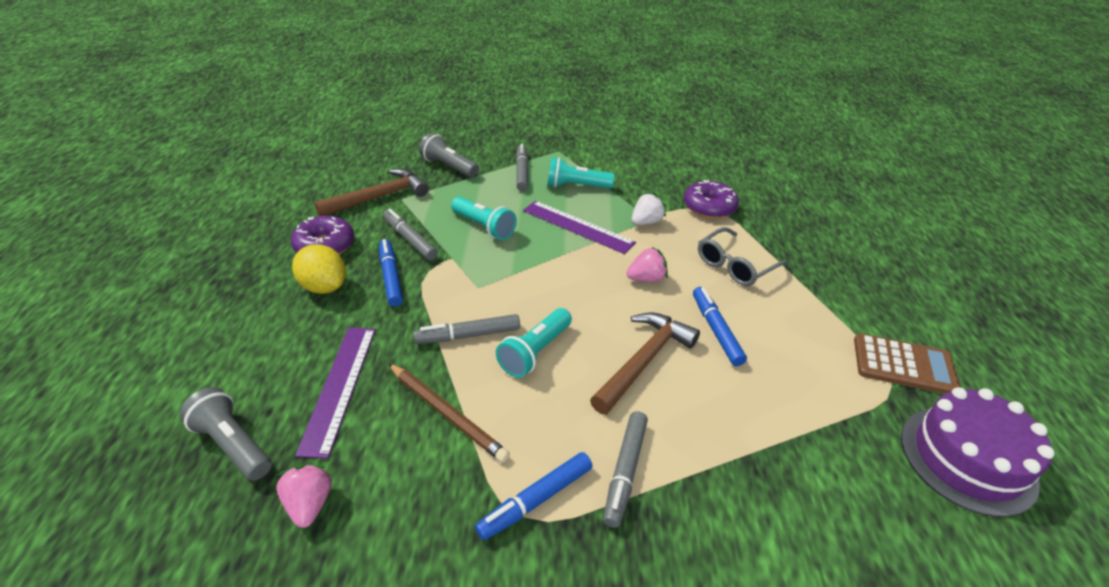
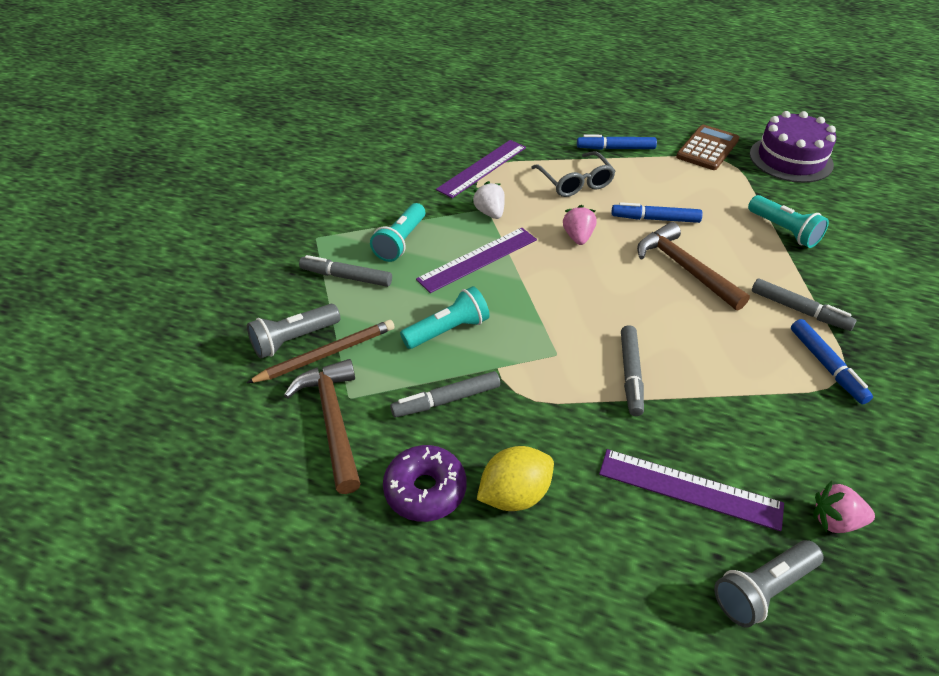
camera: 70 degrees left, 5 degrees up
(391, 277) = (516, 426): blue marker -> blue marker (615, 148)
(446, 413) = (733, 407): brown pencil -> brown pencil (326, 354)
(535, 352) = (662, 332): turquoise flashlight -> turquoise flashlight (784, 231)
(709, 207) = (482, 168): purple donut -> purple ruler

